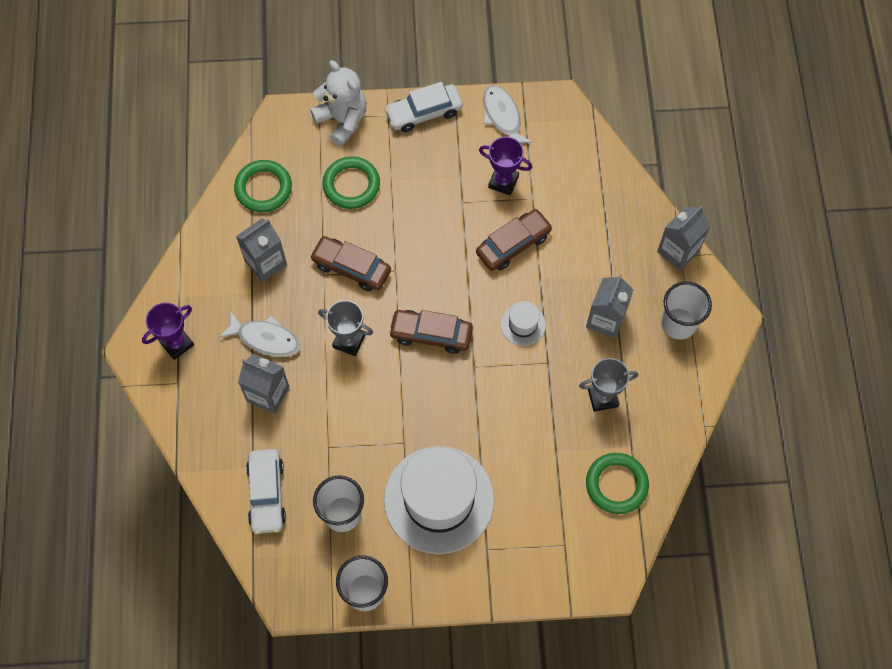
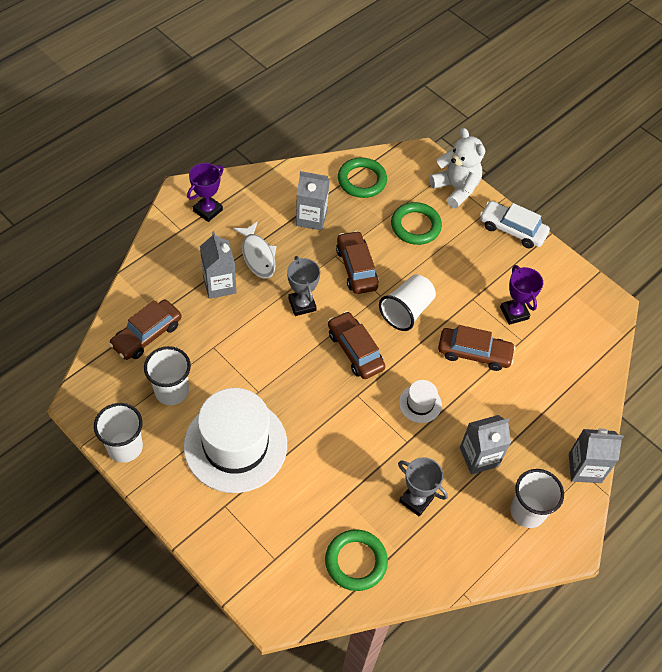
camera: 45 degrees right, 10 degrees down
(177, 343) = (208, 210): purple trophy -> purple trophy turned 60 degrees counterclockwise
(267, 494) = (147, 335): white car -> brown car
(342, 120) = (456, 188): white teddy bear -> white teddy bear turned 45 degrees counterclockwise
(429, 263) = (406, 311): none -> white cup
(502, 116) = (561, 277): white fish -> none

